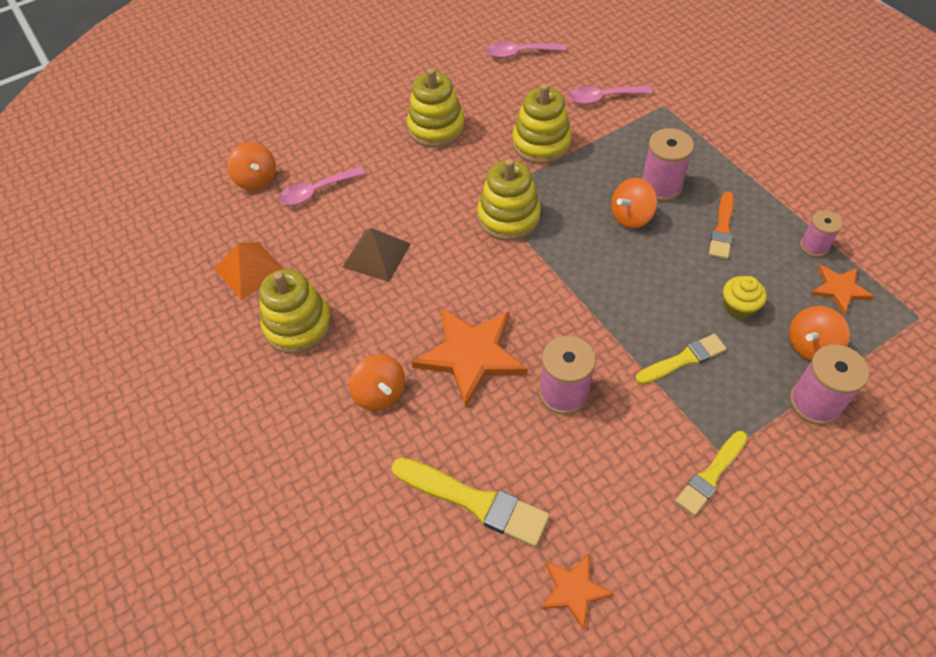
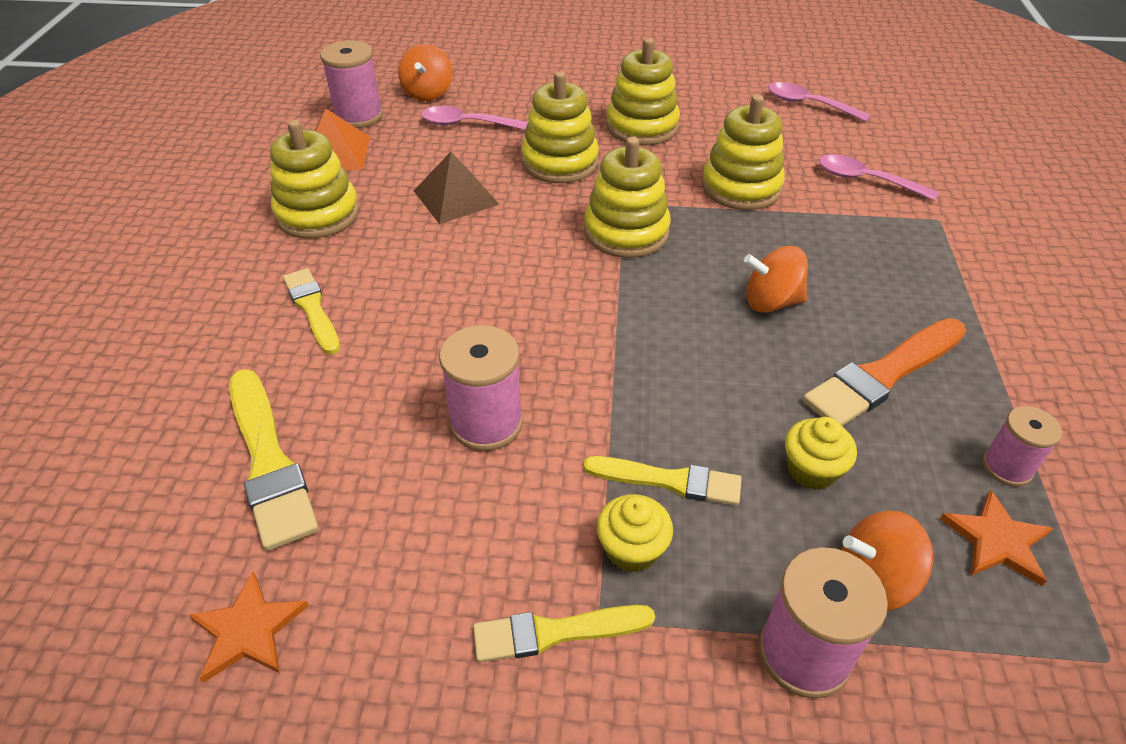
camera: 35 degrees right, 10 degrees down
(380, 393) = (312, 308): orange spinning top -> yellow brush
(414, 187) = (560, 162): none -> yellow stacking toy
(471, 355) = (436, 328): orange star -> none
(661, 186) = (845, 292): pink spool -> pink spool (359, 116)
(702, 408) = (632, 549): none -> yellow cupcake
(722, 229) = (883, 375): orange brush -> orange brush, size x1.53

